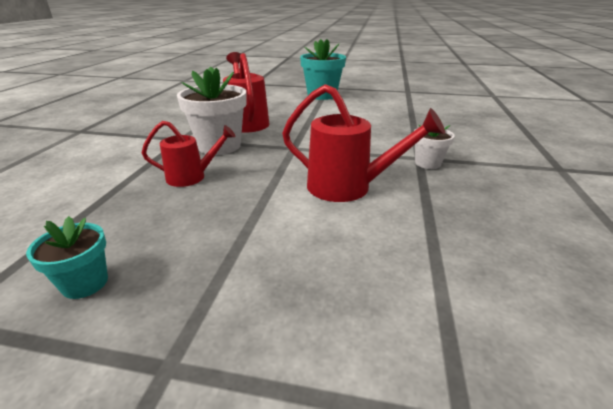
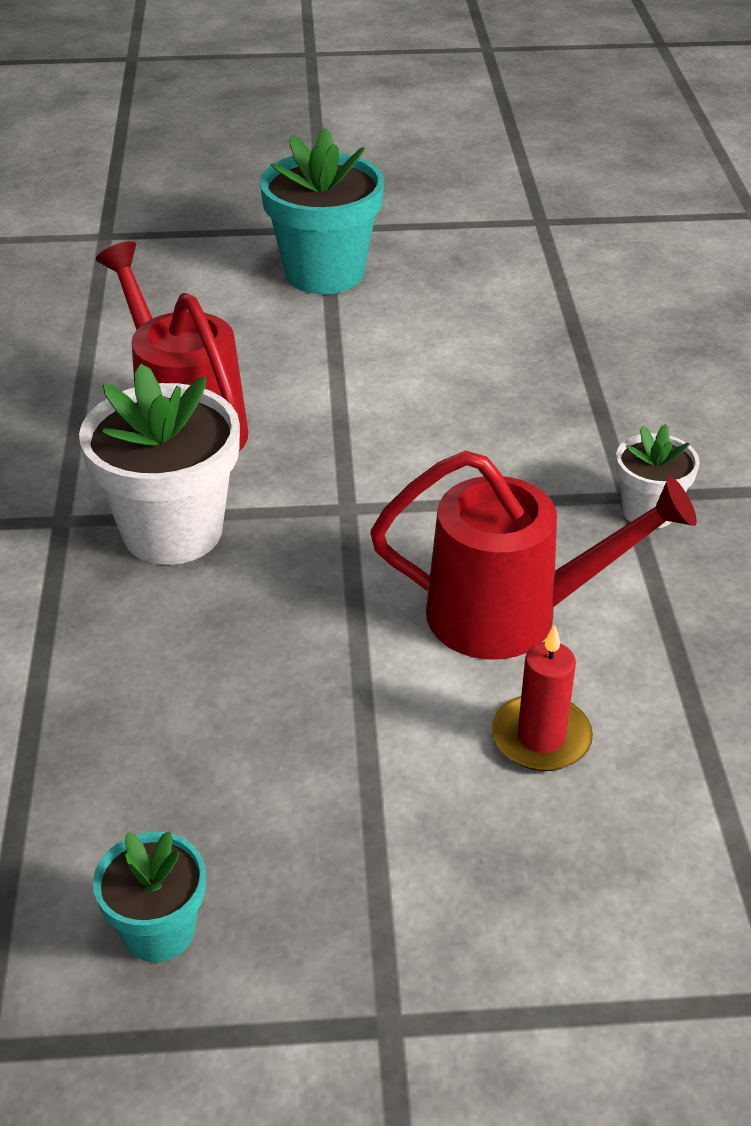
camera: 15 degrees left, 10 degrees up
(192, 177) = (175, 644): red watering can -> none
(341, 234) = (541, 737): none -> red candle

